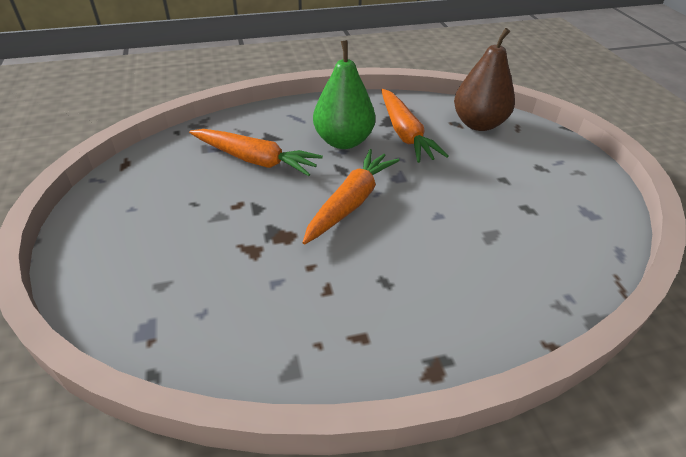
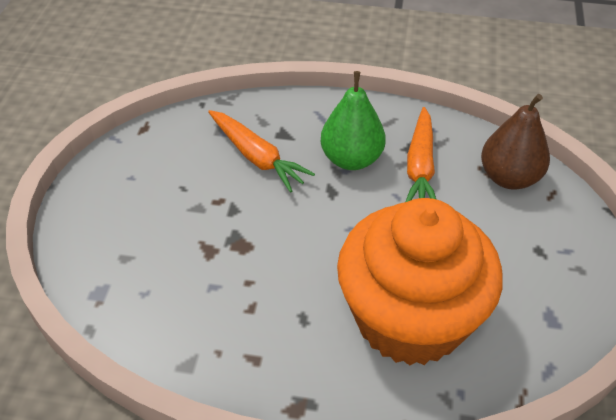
camera: 25 degrees right, 5 degrees up
(351, 202) = (319, 230): orange carrot -> none
(481, 249) = (410, 318): none -> orange cupcake

